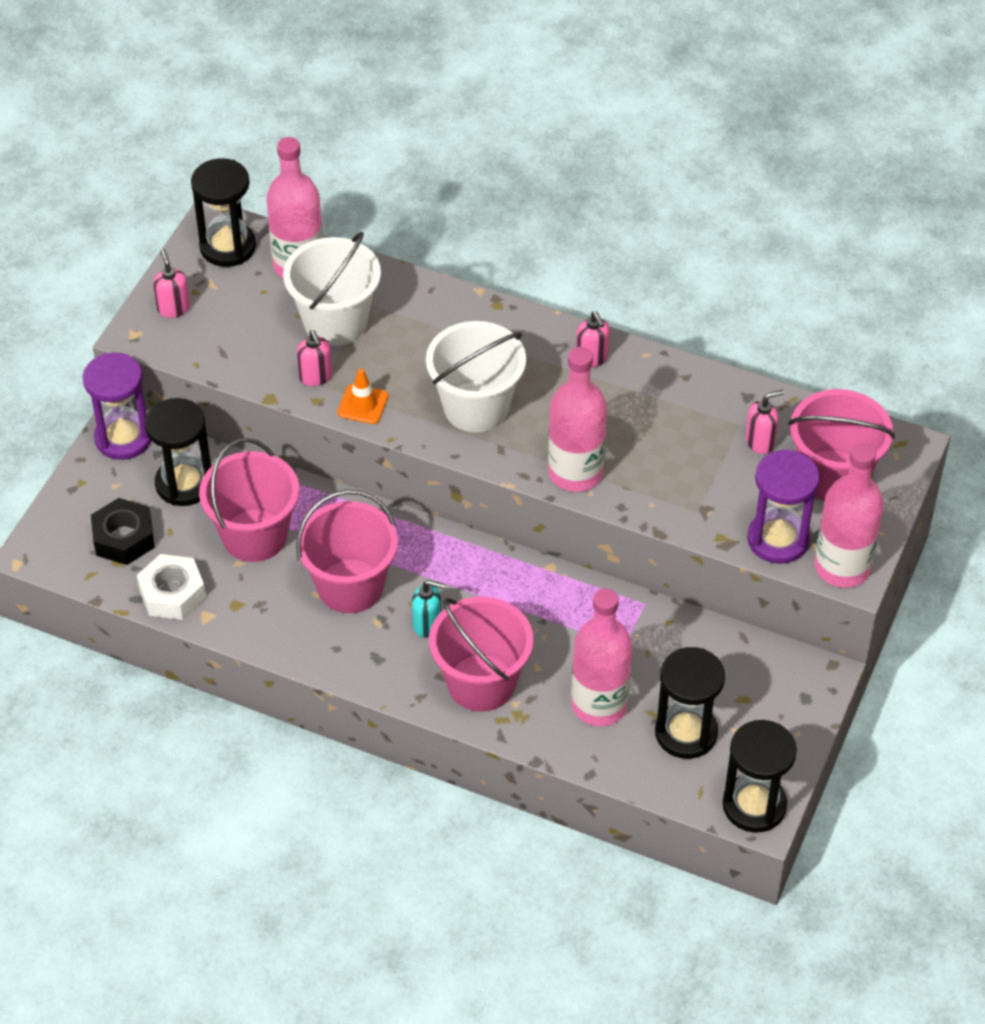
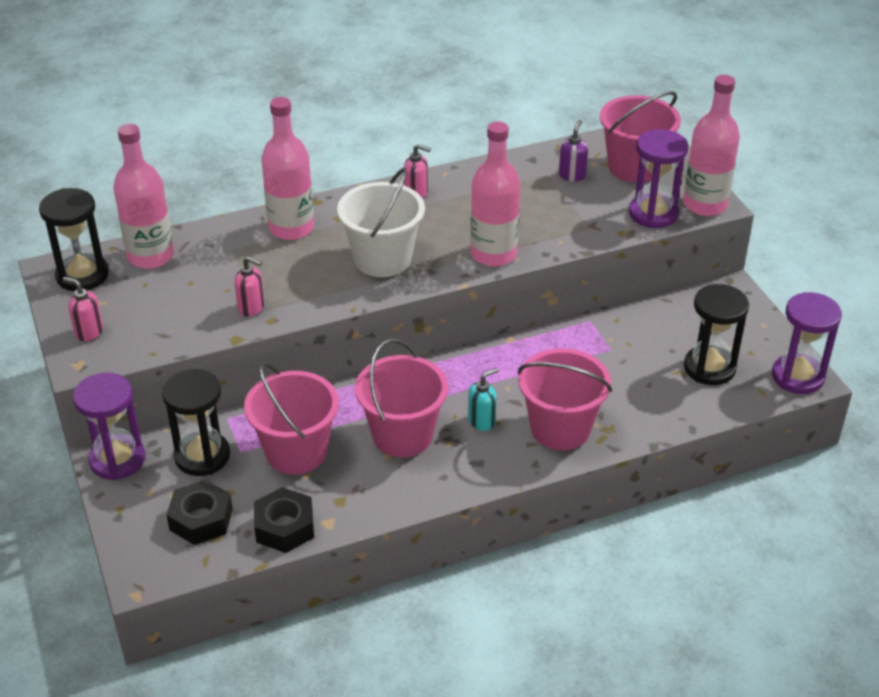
camera: 45 degrees left, 10 degrees down
(172, 593) = (284, 527): white nut -> black nut
(335, 322) = (222, 271): white bucket -> none
(363, 404) = (306, 303): orange traffic cone -> none
(599, 705) = (643, 389): pink bottle -> pink bottle (291, 228)
(754, 805) = (797, 376): black hourglass -> purple hourglass
(760, 442) = (572, 175): pink soap dispenser -> purple soap dispenser

